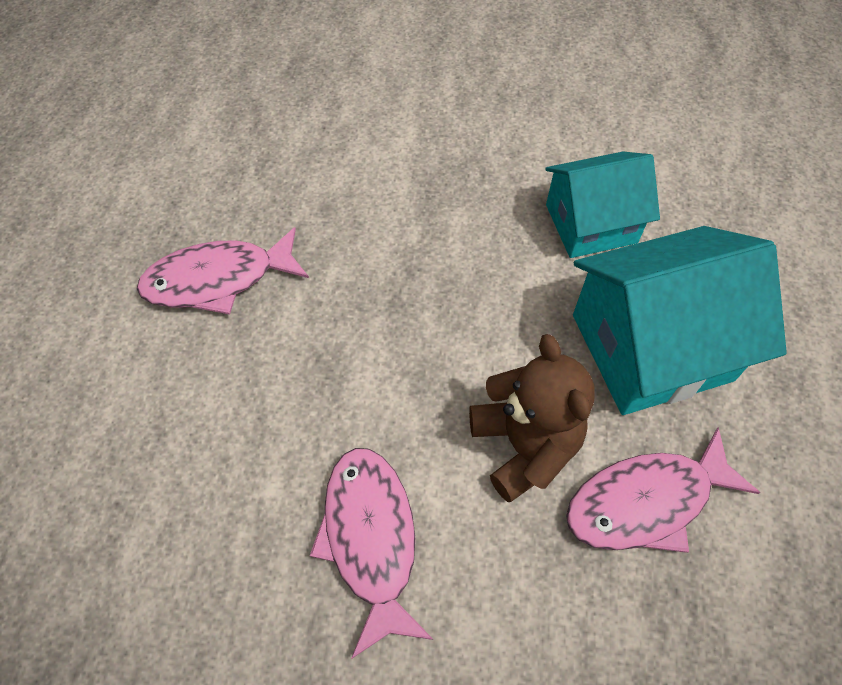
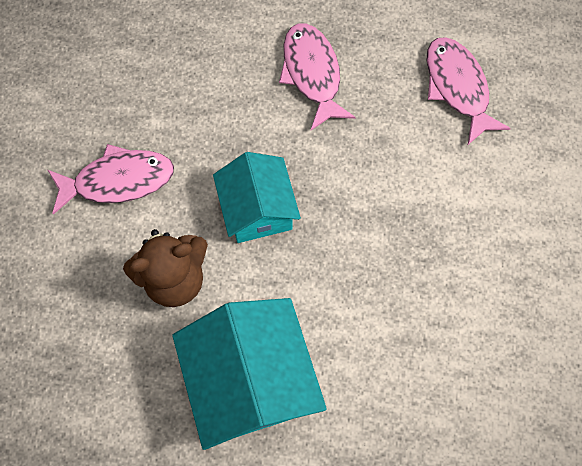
camera: 90 degrees right, 10 degrees up
(591, 223) = (373, 347): turquoise house -> turquoise house (258, 210)
(646, 501) = (129, 357): pink fish -> pink fish (457, 87)

